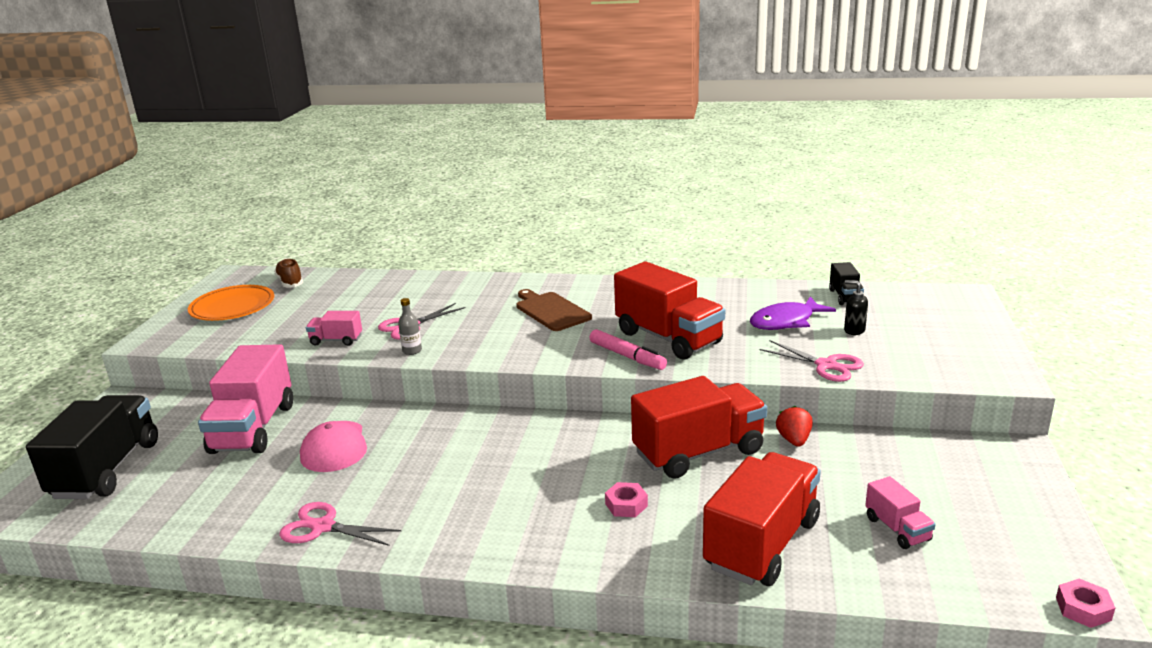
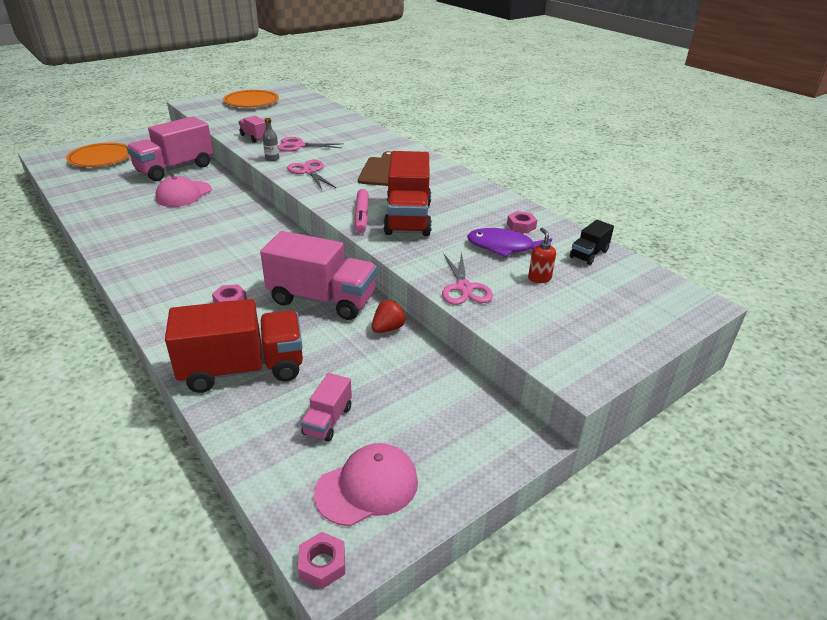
camera: 40 degrees right, 10 degrees up
(107, 469) = (101, 158): black truck -> orange plate
(290, 282) = (298, 100): brown shoe -> none
(323, 527) = (109, 227): pink scissors -> pink scissors (309, 172)
(698, 452) = (322, 299): red truck -> pink truck
(761, 300) = (521, 226): none -> pink nut
(854, 330) = (539, 278): black soap dispenser -> red soap dispenser
(1007, 546) = (367, 487): none -> pink cap

